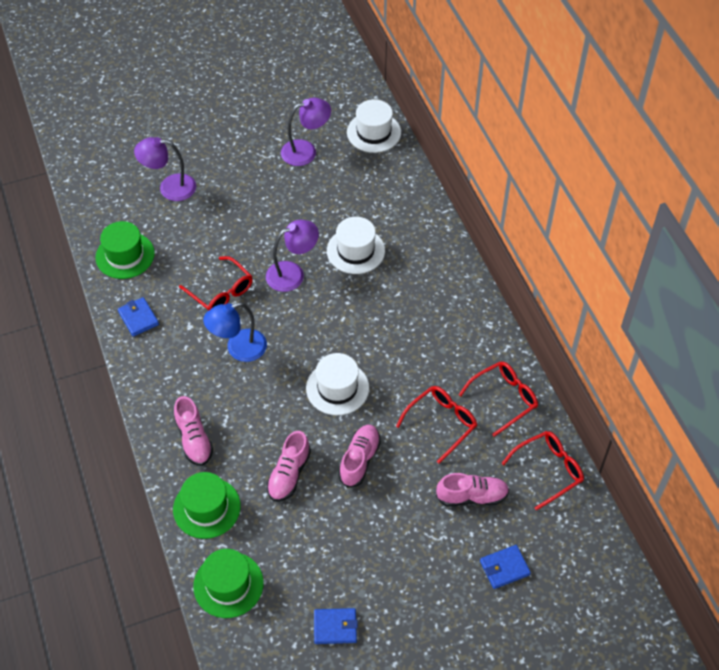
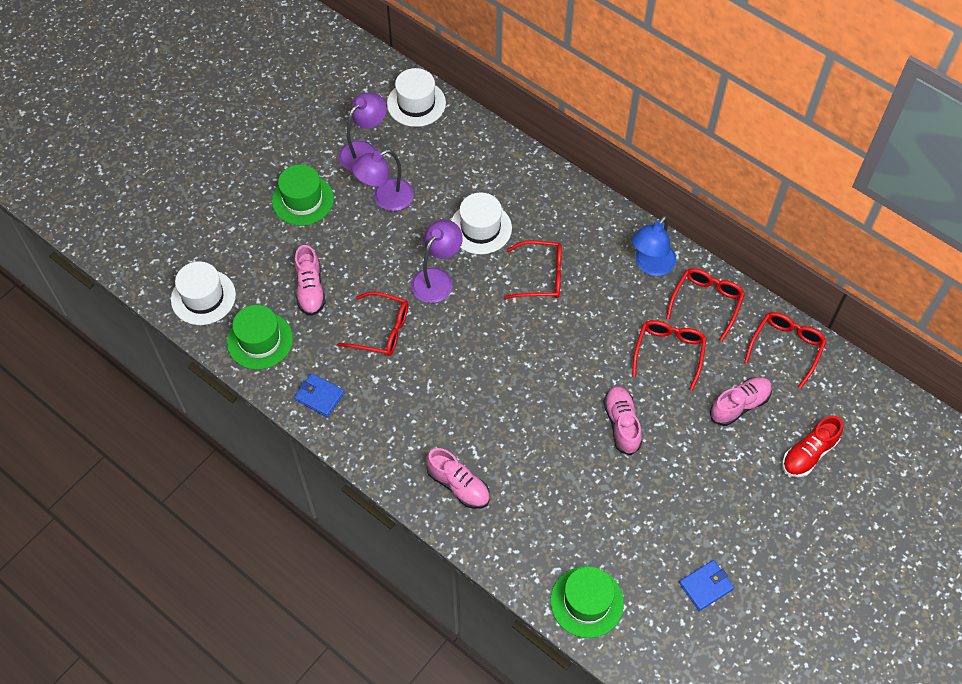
camera: 30 degrees left, 5 degrees up
(169, 187) = (255, 250): purple lamp -> purple lamp (385, 199)
(206, 508) = (516, 542): green hat -> green hat (303, 200)
(238, 349) = (438, 377): blue lamp -> blue lamp (650, 266)
(289, 474) = (568, 471): pink shoe -> pink shoe (310, 289)
(337, 388) = (555, 368): white hat -> white hat (203, 297)
(378, 311) = (541, 276): none -> red glasses
(504, 568) = (808, 453): blue wallet -> red shoe

